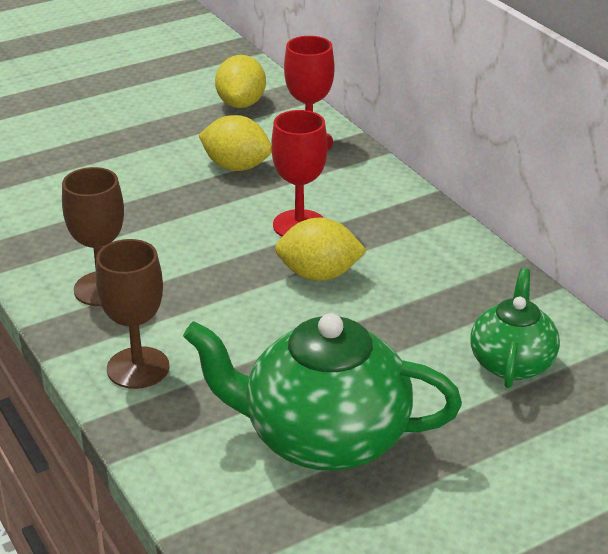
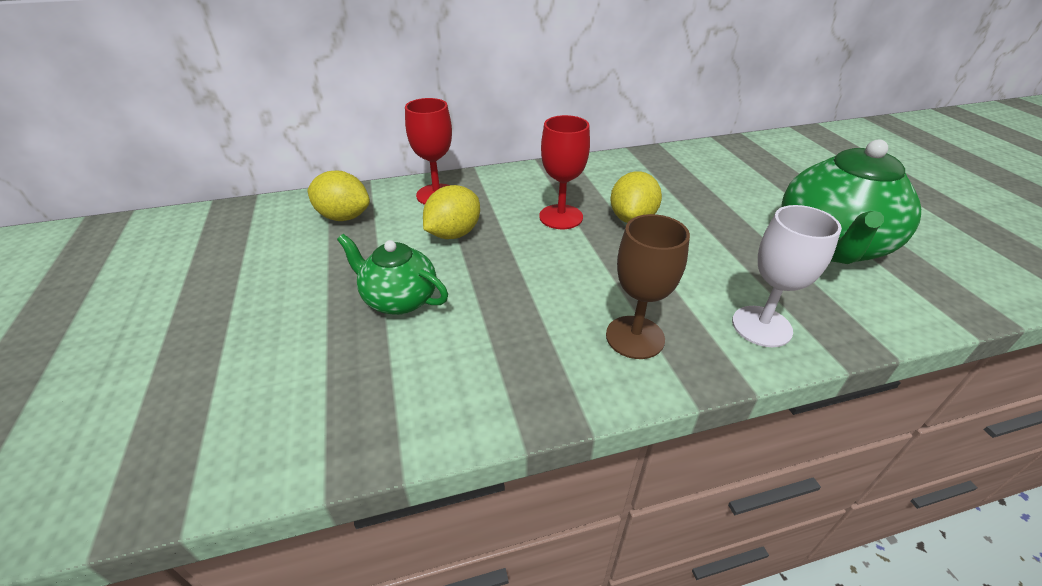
camera: 75 degrees left, 5 degrees up
(138, 368) = (761, 326): brown goblet -> white goblet
(512, 362) = (736, 170): green teapot -> green teapot (399, 299)

